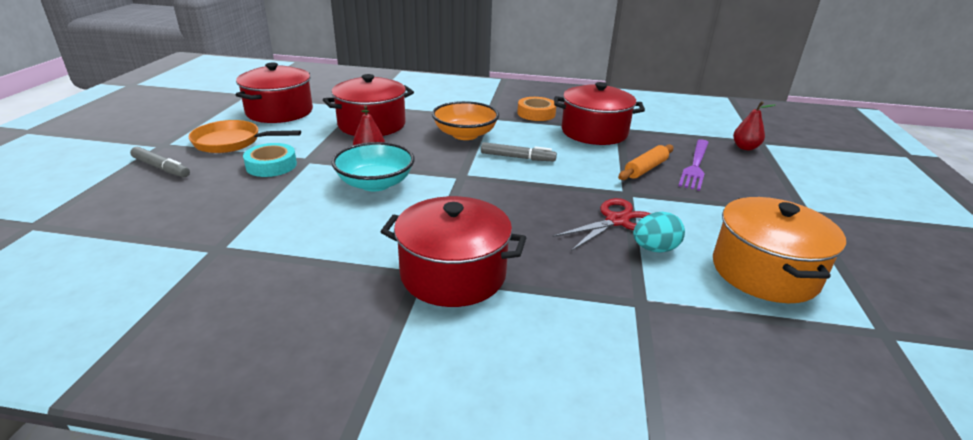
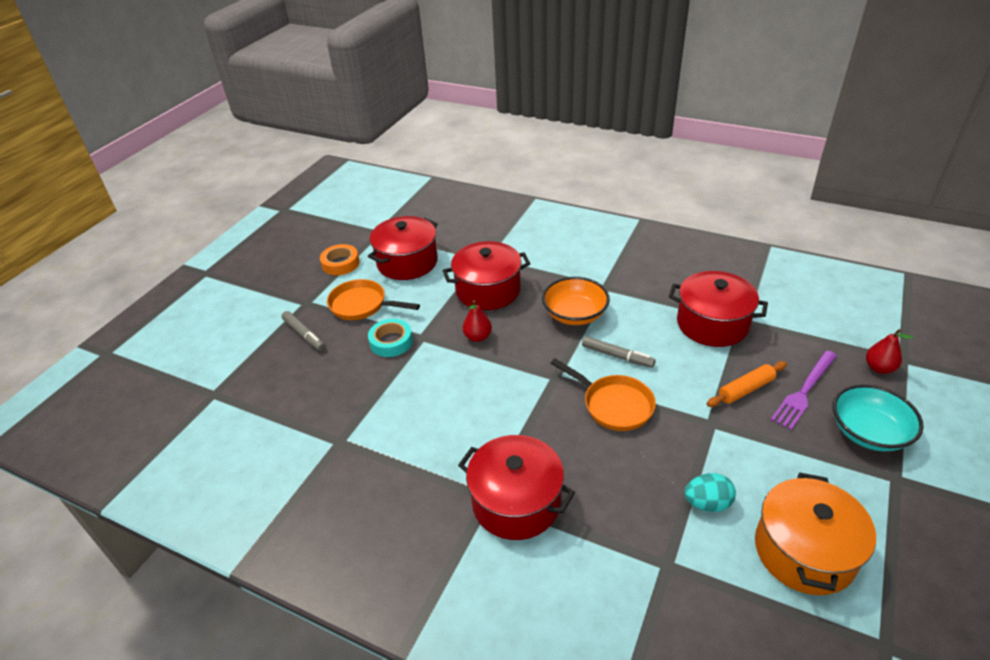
camera: 20 degrees right, 10 degrees up
(375, 183) = (475, 378): turquoise bowl -> turquoise bowl (868, 432)
(529, 189) = (614, 405): none -> orange pan
(536, 113) = (659, 286): orange tape -> orange tape (340, 264)
(617, 221) = (685, 461): red scissors -> none

